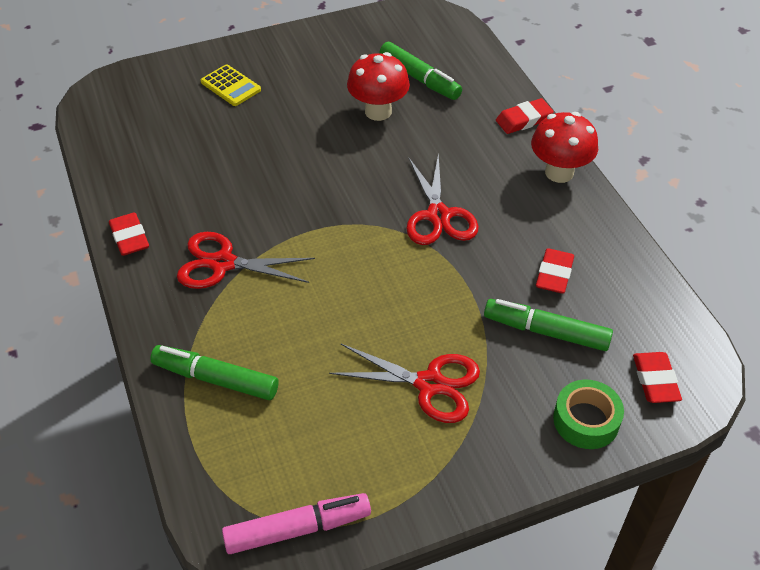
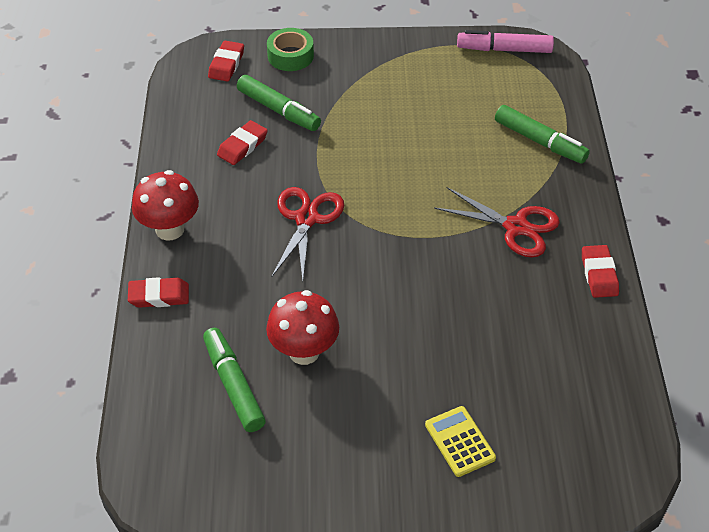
camera: 160 degrees left, 0 degrees up
(429, 384) = (383, 100): red scissors -> none

